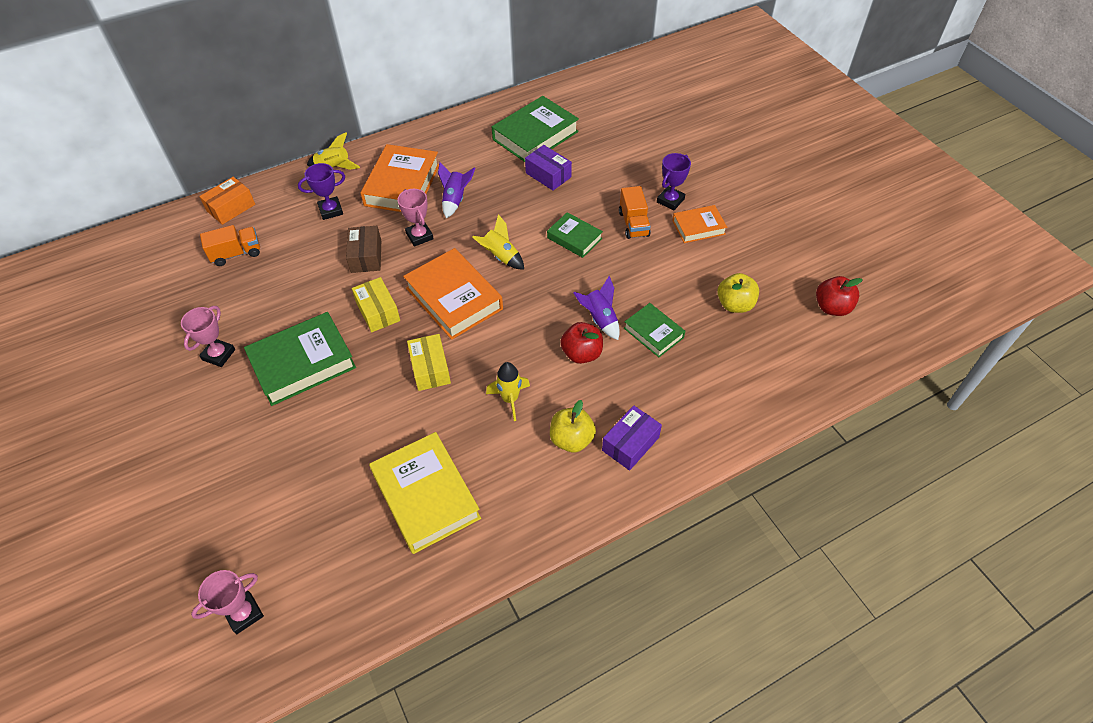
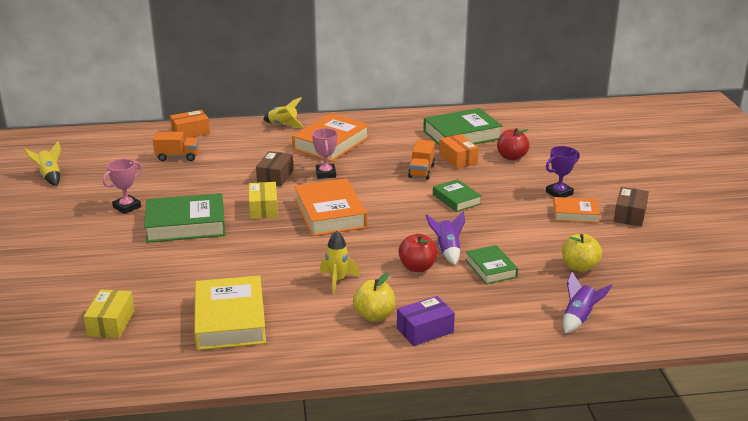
camera: 20 degrees right, 25 degrees down
(244, 613) = (46, 349): pink trophy -> none
(331, 210) = (265, 147): purple trophy -> none
(430, 369) = (283, 249): yellow box -> yellow box (111, 323)
(455, 200) = (369, 159): purple rocket -> purple rocket (579, 318)
(501, 257) = (385, 198): yellow rocket -> yellow rocket (50, 177)
(548, 175) = (458, 159): purple box -> orange box
(633, 224) = (516, 201): orange truck -> orange truck (421, 171)
(749, 214) = (629, 215): none -> brown box
(832, 307) = (675, 288): red apple -> red apple (511, 157)

